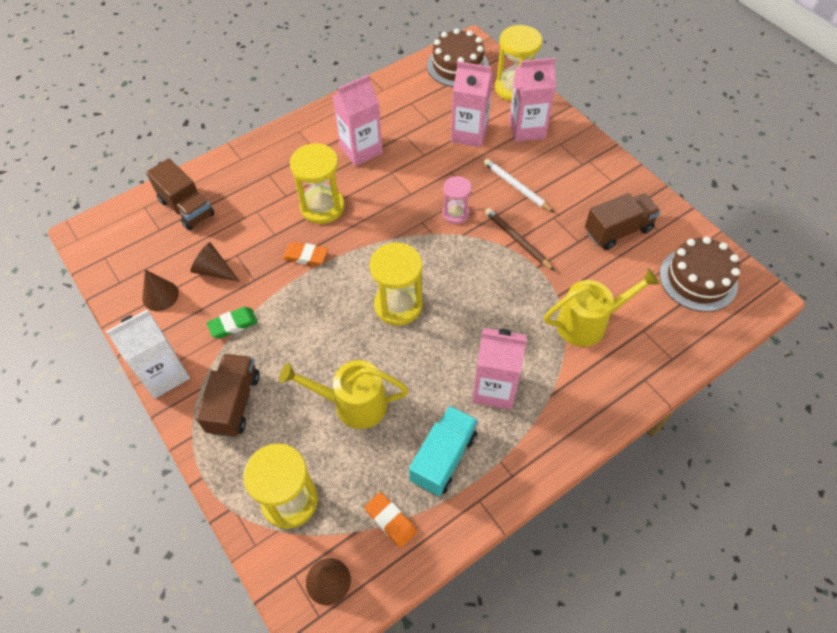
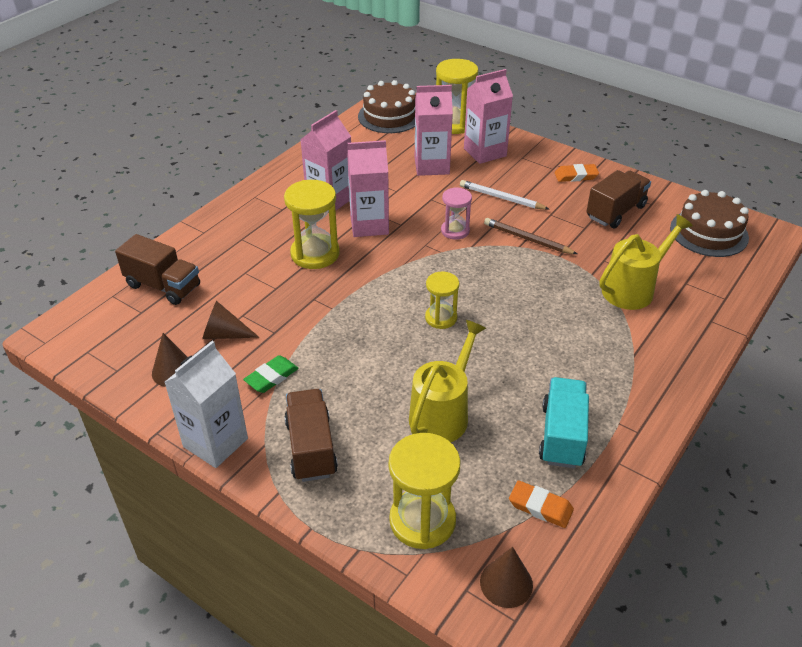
camera: 20 degrees left, 15 degrees down
(305, 256) = (320, 299): orange eraser -> orange eraser (576, 176)
(353, 404) = (442, 414): yellow watering can -> yellow watering can turned 135 degrees clockwise
(398, 305) = (441, 318): yellow hourglass -> yellow hourglass, size x0.61
(494, 389) = (577, 364): pink carton -> pink carton (369, 225)

